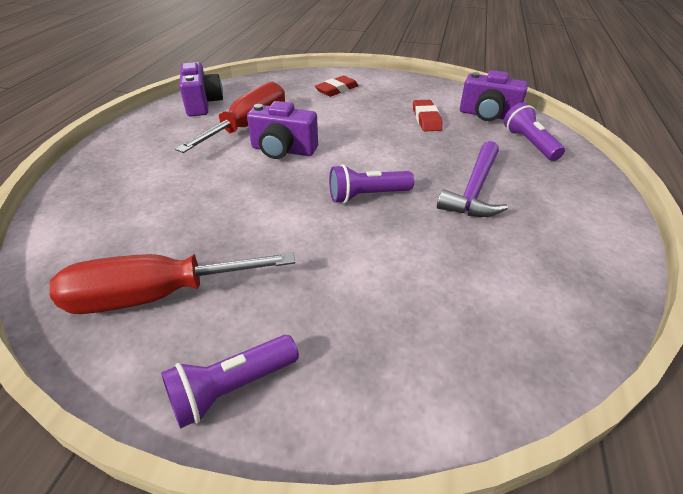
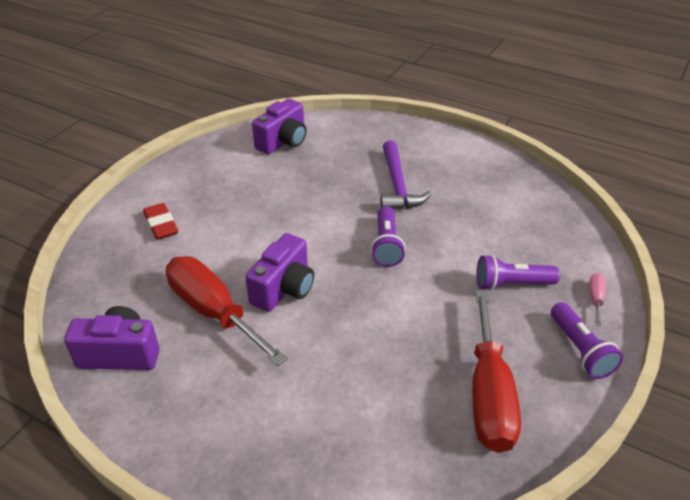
camera: 75 degrees left, 0 degrees up
(345, 409) = (595, 298): none -> pink screwdriver
(426, 119) = (270, 179): red eraser -> none
(474, 190) = (398, 186): purple hammer -> purple hammer turned 45 degrees clockwise
(529, 143) = (342, 137): purple flashlight -> purple flashlight (511, 284)

